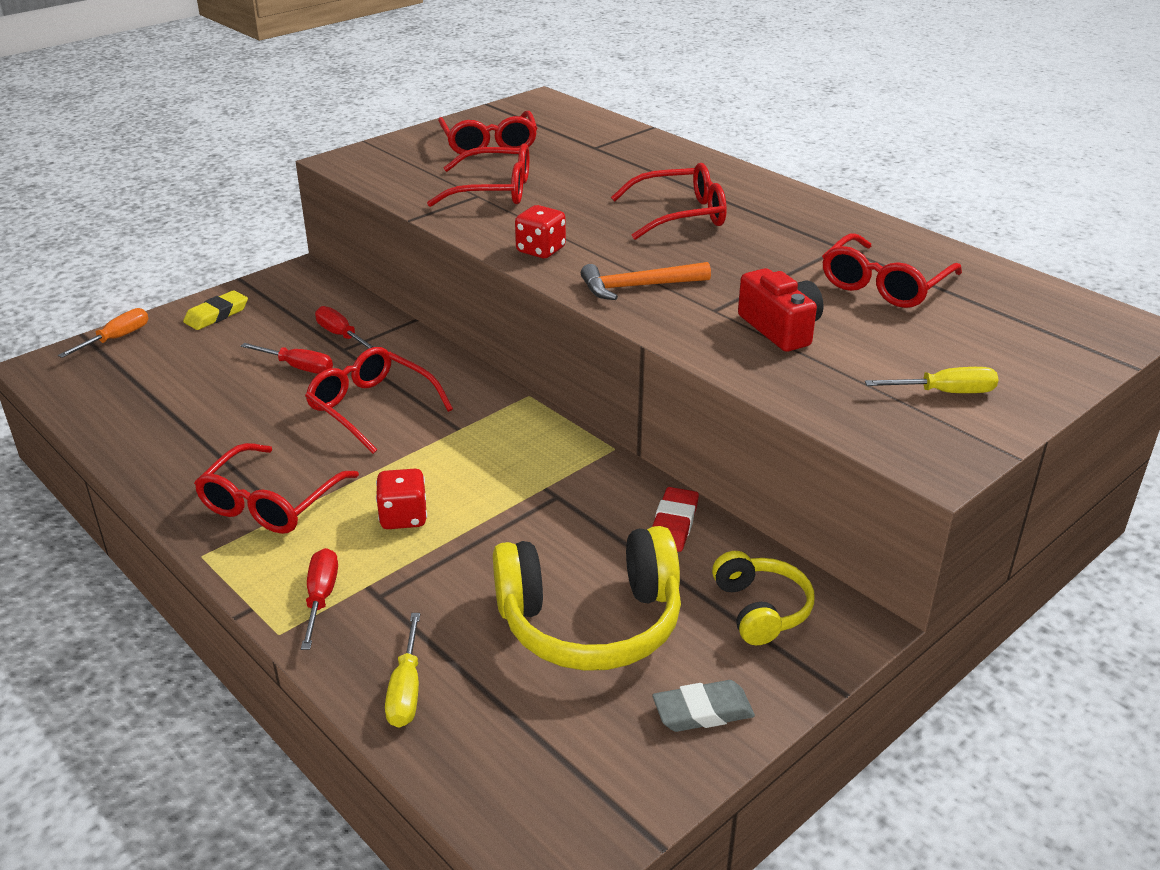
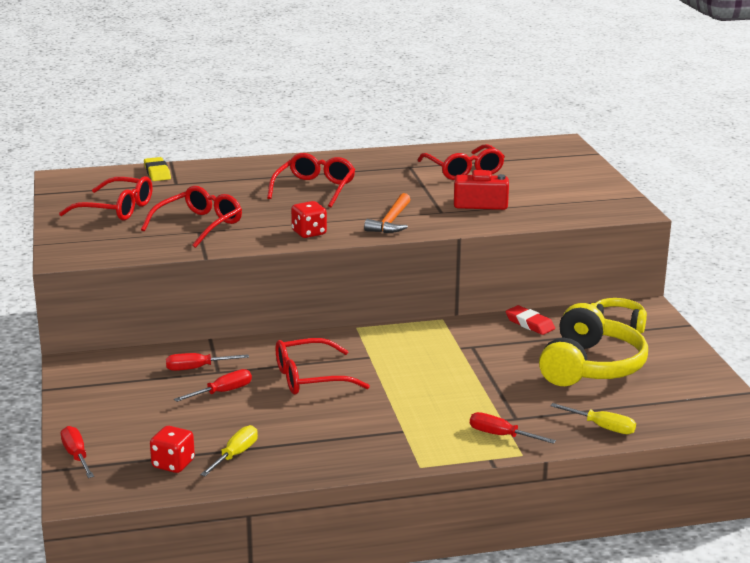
camera: 60 degrees left, 10 degrees down
(117, 338) = (76, 455): orange screwdriver -> red screwdriver
(216, 315) = (96, 408): yellow eraser -> yellow eraser (157, 173)
(271, 502) = (385, 433): red glasses -> none
(403, 517) = (446, 394): red dice -> red dice (173, 464)
(703, 711) = (677, 358): grey eraser -> none
(946, 392) = (579, 191): yellow screwdriver -> yellow screwdriver (236, 454)

